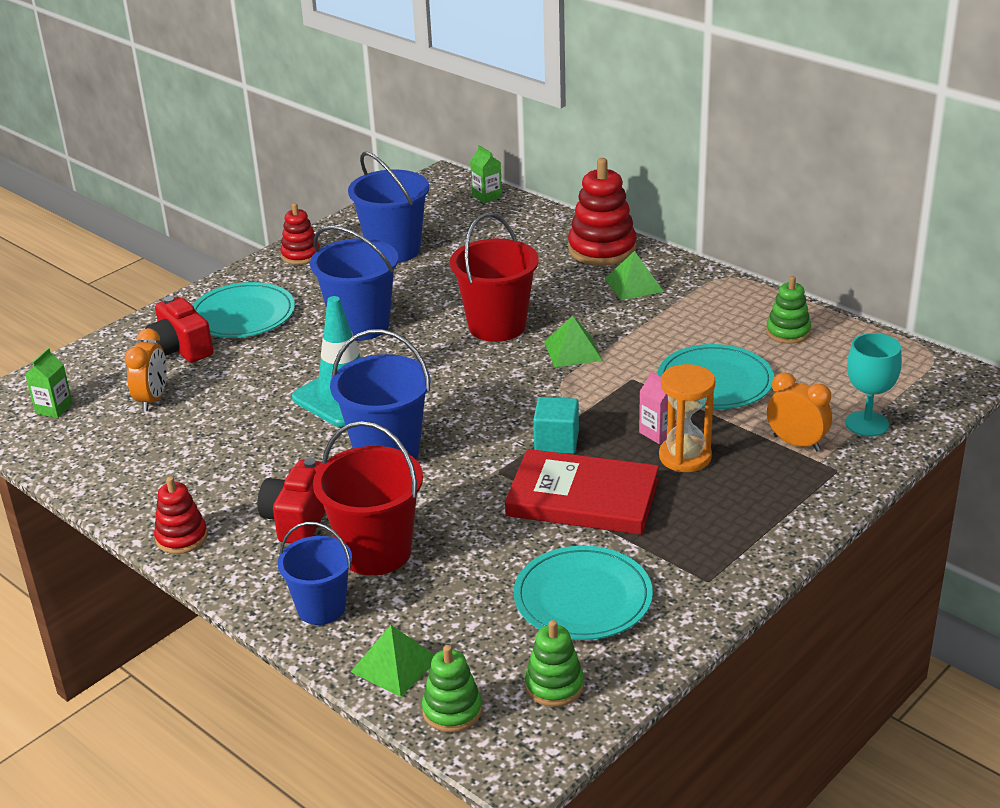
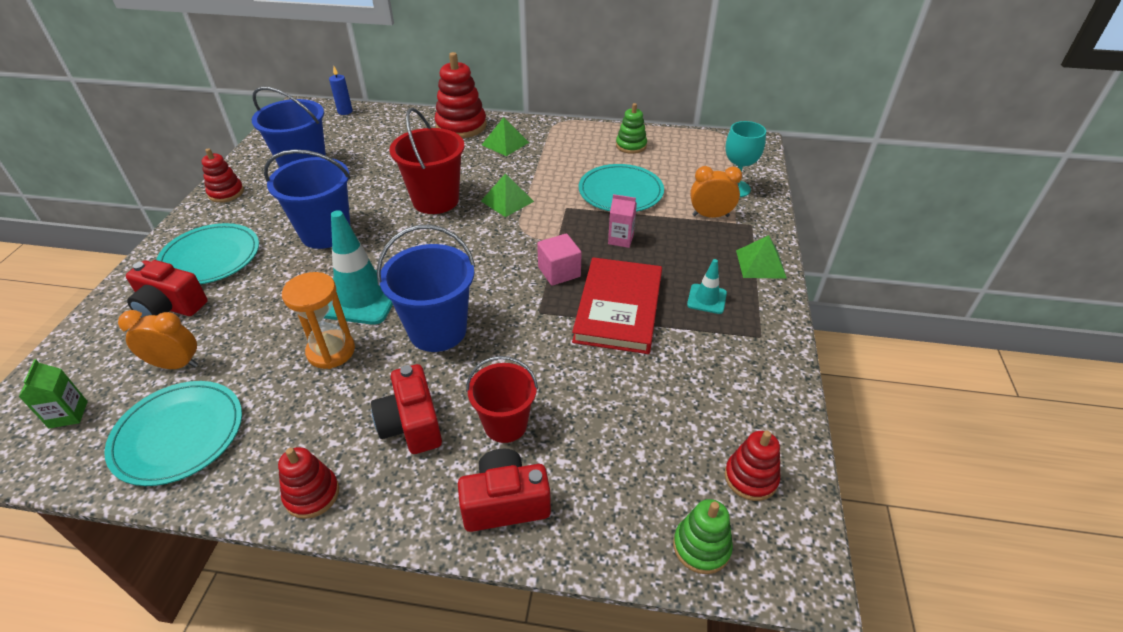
camera: 35 degrees left, 10 degrees up
(152, 399) = (176, 364): orange clock -> orange clock turned 60 degrees counterclockwise
(321, 608) = (505, 503): blue bucket -> red camera
(376, 552) = (505, 424): red bucket -> red bucket, size x0.66
(395, 664) = (616, 526): green pyramid -> green pyramid (760, 264)
(487, 196) = (345, 111): green carton -> blue candle
(554, 685) = (750, 478): green stacking toy -> red stacking toy
(556, 442) = (559, 272): turquoise cube -> pink cube
(582, 498) = (618, 308): red book -> red book turned 60 degrees counterclockwise
(583, 598) = (696, 389): turquoise plate -> turquoise plate (178, 434)
(685, 457) = (654, 250): orange hourglass -> orange hourglass (331, 351)
(689, 524) = (706, 299): none -> turquoise traffic cone

